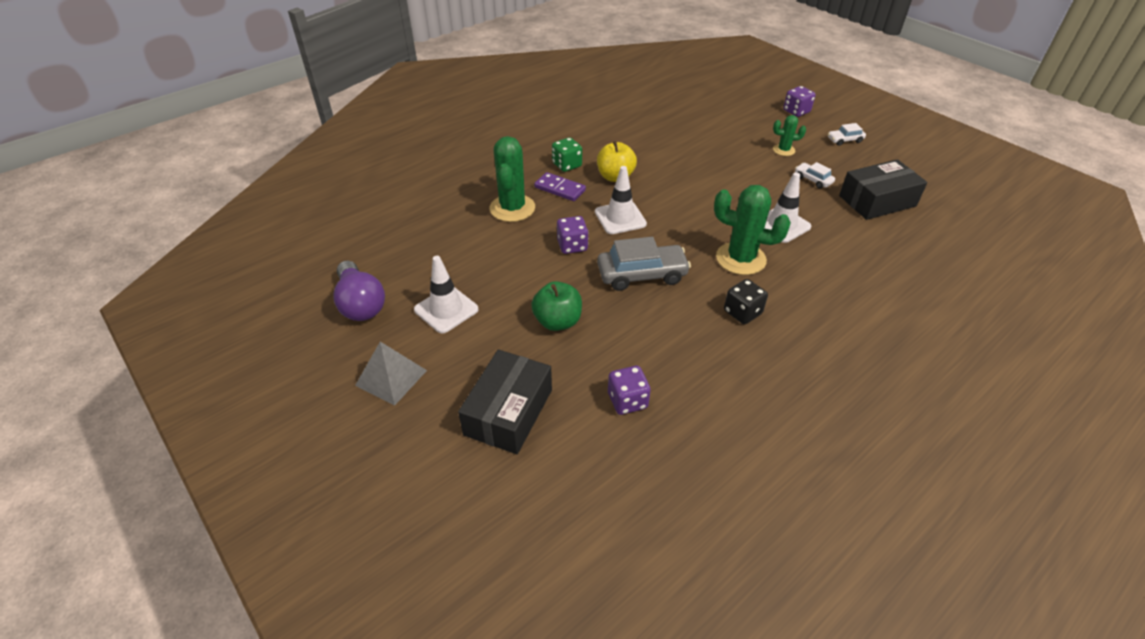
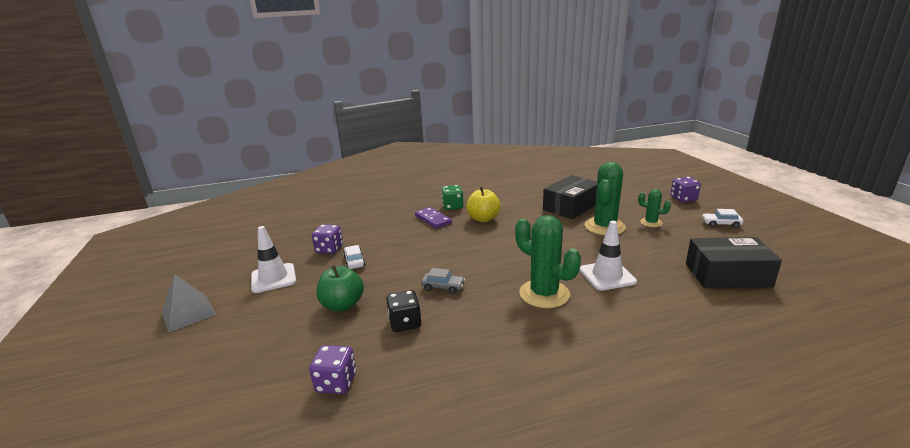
camera: 25 degrees right, 20 degrees down
(360, 304) = (225, 262): purple light bulb -> none
(508, 412) = (235, 362): black box -> black box (571, 206)
(512, 208) = (386, 225): green cactus -> green cactus (604, 227)
(572, 246) = (406, 256): purple dice -> purple dice (329, 249)
(620, 218) = (462, 245): white traffic cone -> none
(642, 275) = (443, 287): grey car -> grey car, size x0.51
(742, 312) = (510, 337): black dice -> black dice (405, 323)
(813, 180) = (665, 248): white car -> white car (354, 262)

